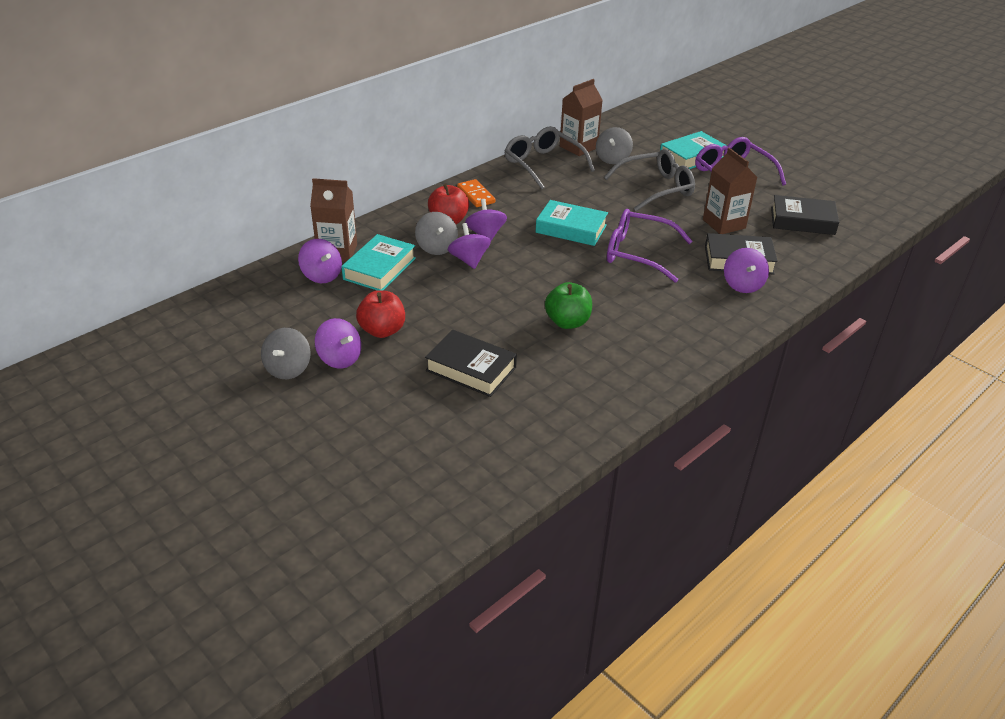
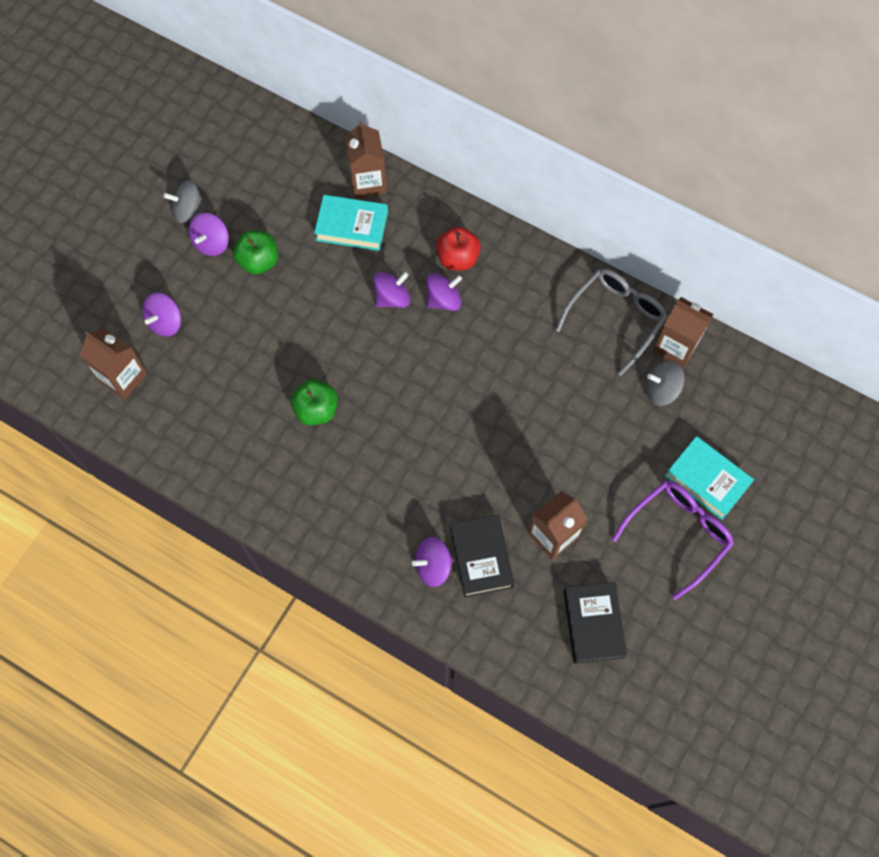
camera: 75 degrees right, 30 degrees up
(322, 275) = (325, 184): purple spinning top -> purple spinning top (165, 322)
(382, 330) = (259, 261): red apple -> green apple
(436, 247) = (404, 263): grey spinning top -> none
(471, 369) = (225, 347): black book -> none
(473, 453) = (123, 377): none -> brown carton
(476, 195) = (519, 269): orange domino -> none
(571, 229) = (484, 378): turquoise book -> none
(638, 253) = (459, 453): purple glasses -> none
(656, 188) = (608, 450): grey glasses -> none

